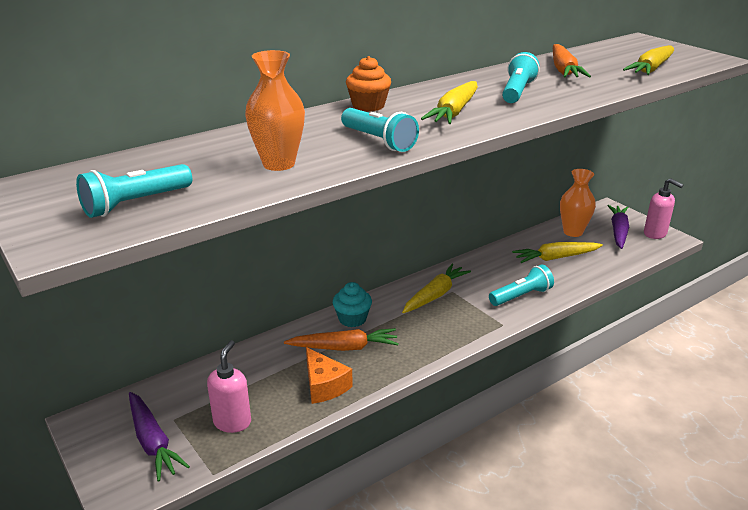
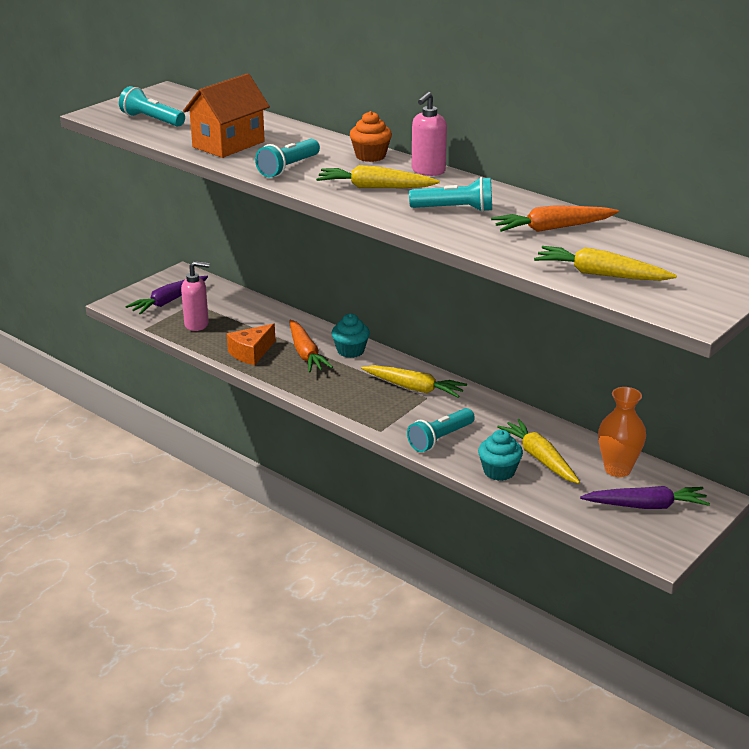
camera: 75 degrees right, 0 degrees up
(278, 164) = (228, 144): orange vase -> orange house
(521, 296) = (440, 439): turquoise flashlight -> turquoise flashlight turned 90 degrees clockwise
(573, 278) = (499, 471): none -> turquoise cupcake
(655, 234) = (662, 538): pink soap dispenser -> pink soap dispenser (428, 171)

